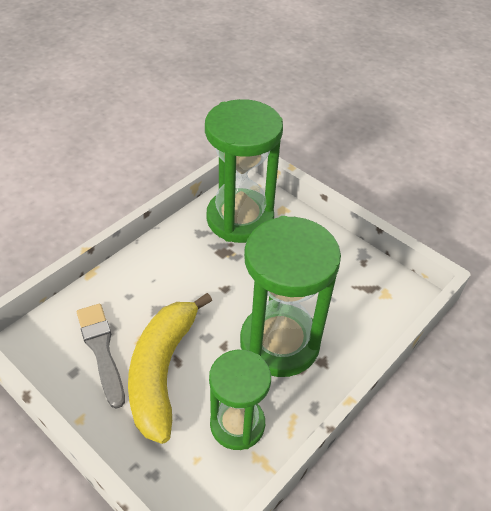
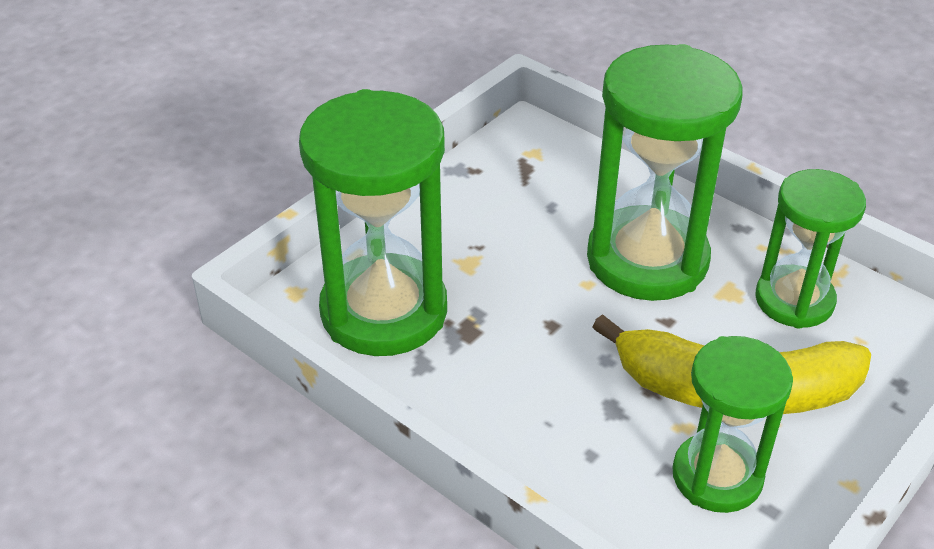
camera: 90 degrees left, 5 degrees down
(101, 350) = (717, 476): grey brush -> green hourglass

